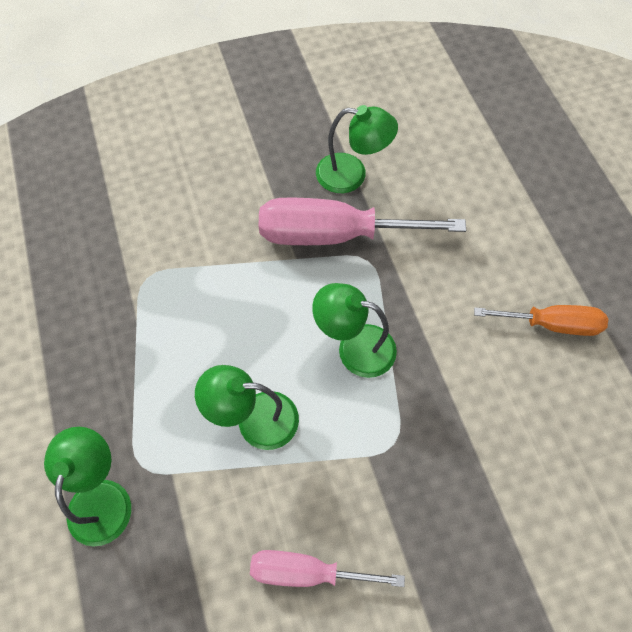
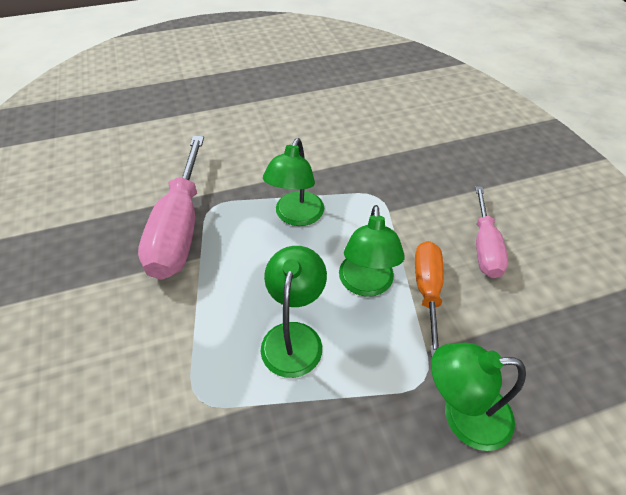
camera: 90 degrees left, 15 degrees down
(352, 175) = (114, 215): green lamp -> green lamp (294, 337)
(551, 324) = (282, 115): orange screwdriver -> orange screwdriver (427, 290)

